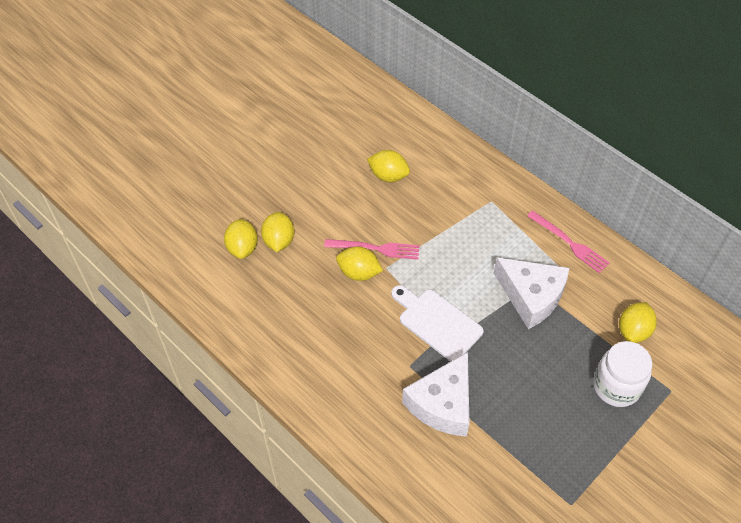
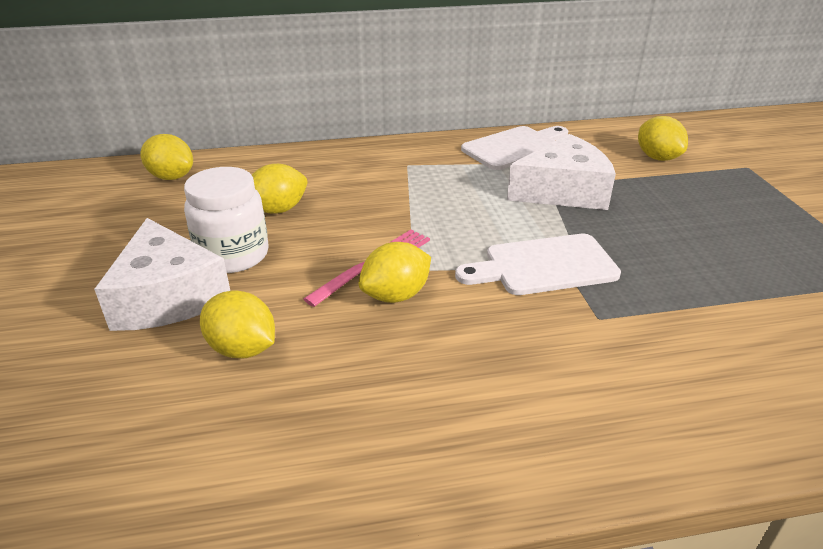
camera: 55 degrees left, 20 degrees down
(242, 248) = (198, 398): yellow lemon -> yellow lemon (171, 177)
(443, 404) = (686, 316): white cheese -> white cheese (168, 296)
(569, 243) = (514, 147): pink fork -> white cutting board
(616, 386) = (726, 191): white jar -> white jar (233, 255)

